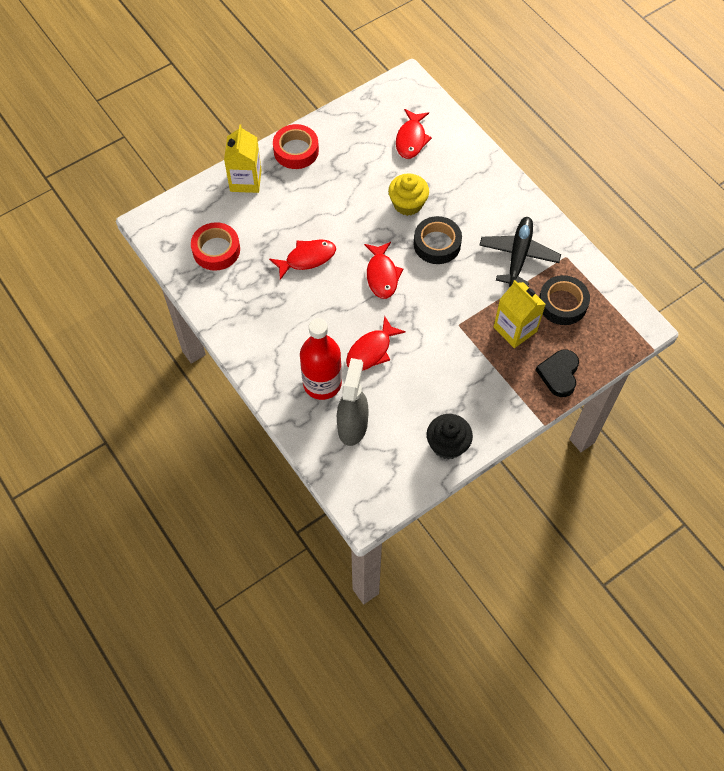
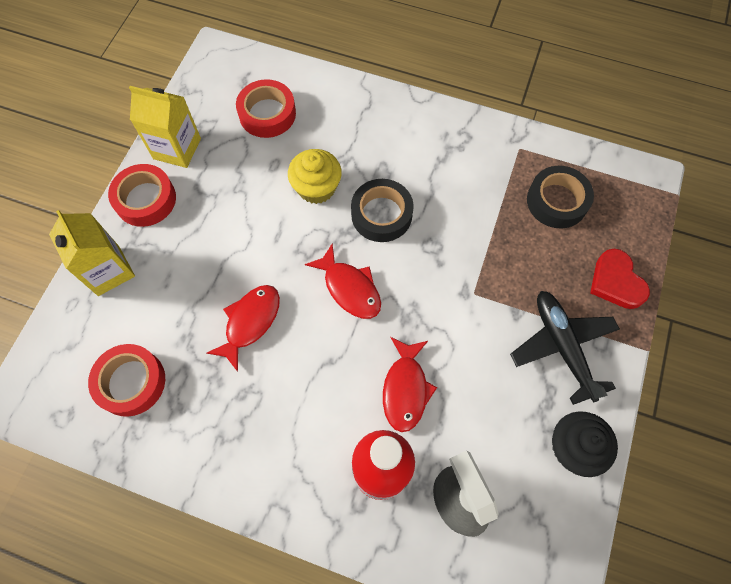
camera: 35 degrees left, 5 degrees up
(411, 139) = (267, 114): red fish -> red tape
(515, 329) = (534, 260): yellow carton -> yellow carton (177, 148)
(518, 255) = (473, 176): black plane -> black plane (562, 346)
(559, 374) = (616, 282): black heart -> red heart

